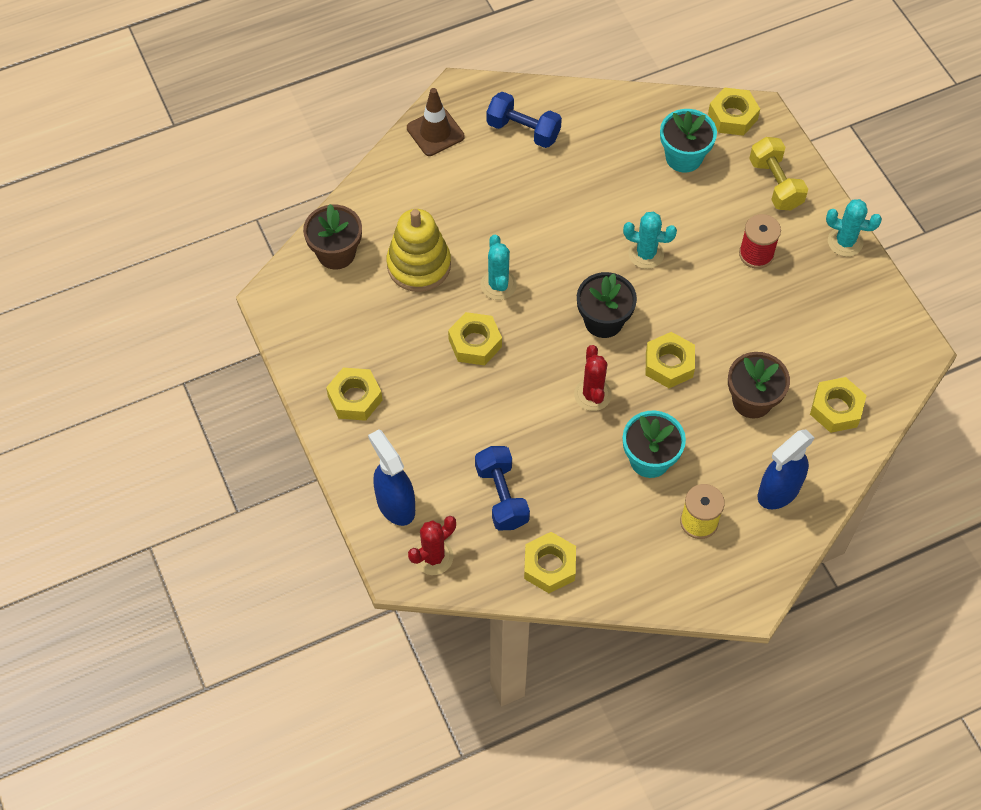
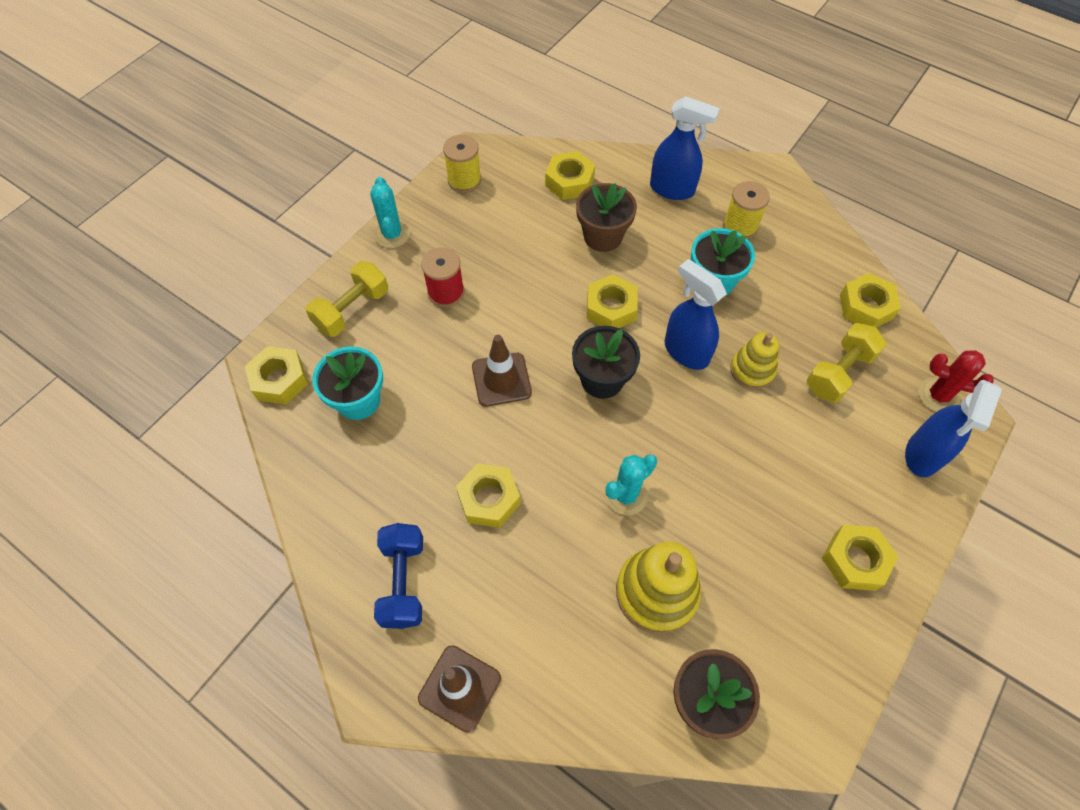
camera: 120 degrees left, 0 degrees up
(475, 343) = (708, 480): yellow nut -> yellow nut (489, 499)
(502, 496) = (839, 372): blue dumbbell -> yellow dumbbell
(545, 432) = (752, 370): none -> yellow stacking toy
(592, 395) = (686, 351): red cactus -> blue spray bottle
(646, 254) = (501, 379): turquoise cactus -> brown traffic cone
(883, 324) = (464, 180): none -> yellow spool

